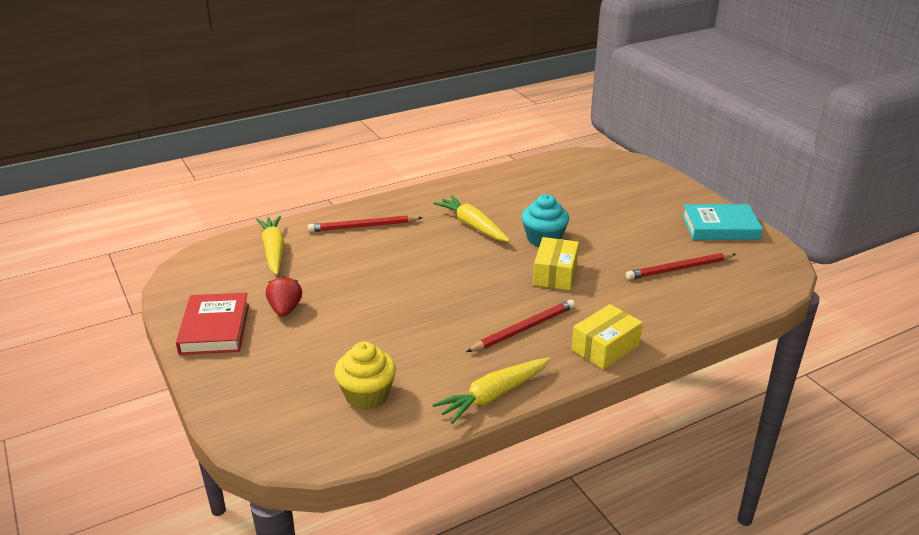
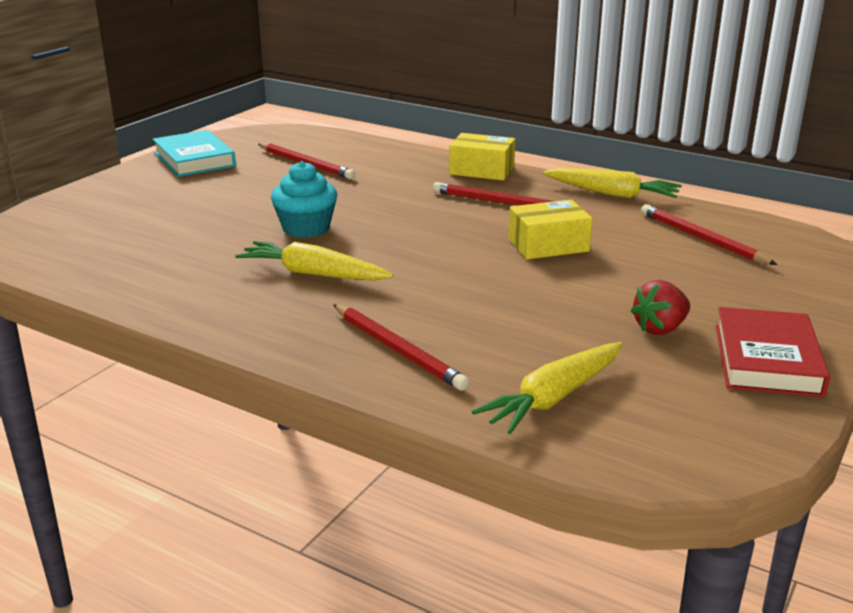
camera: 120 degrees left, 5 degrees down
(215, 328) = (767, 359): red book -> red book turned 45 degrees counterclockwise
(367, 395) = (701, 239): yellow cupcake -> red pencil
(473, 226) = (313, 274): yellow carrot -> yellow carrot turned 90 degrees clockwise
(555, 274) = (381, 209): yellow box -> yellow box (548, 245)

